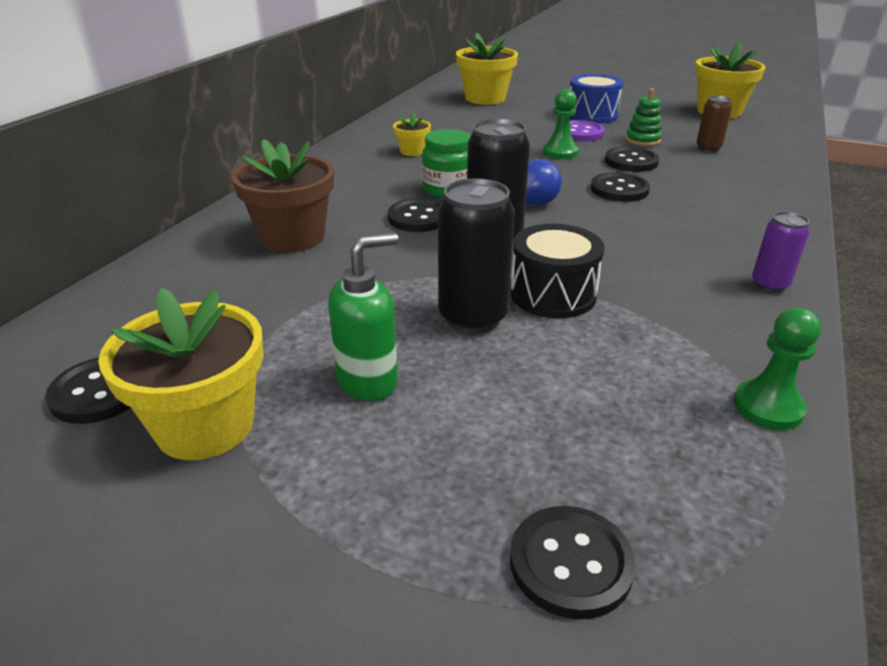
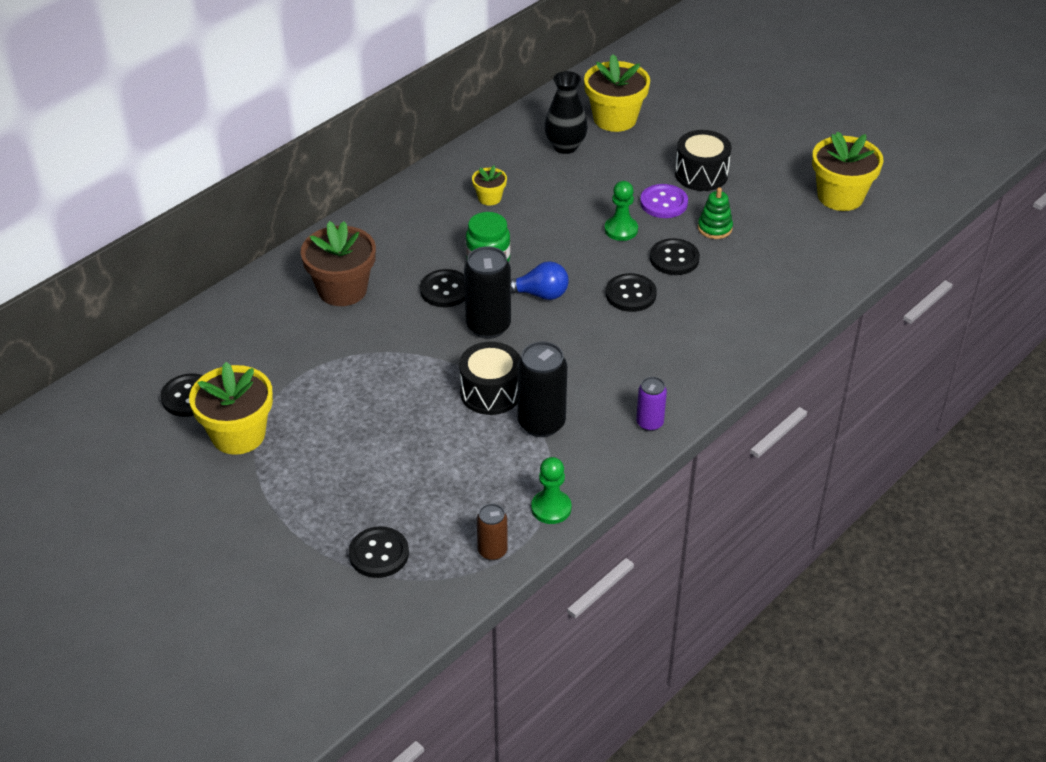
camera: 20 degrees right, 10 degrees up
(368, 381) = (336, 429): green soap dispenser -> none
(456, 116) = (565, 146): none -> black vase
(473, 318) = (425, 398): black can -> black can (541, 423)
(592, 115) = (701, 174): blue drum -> black drum
(708, 148) = (765, 255): brown can -> brown can (492, 551)

